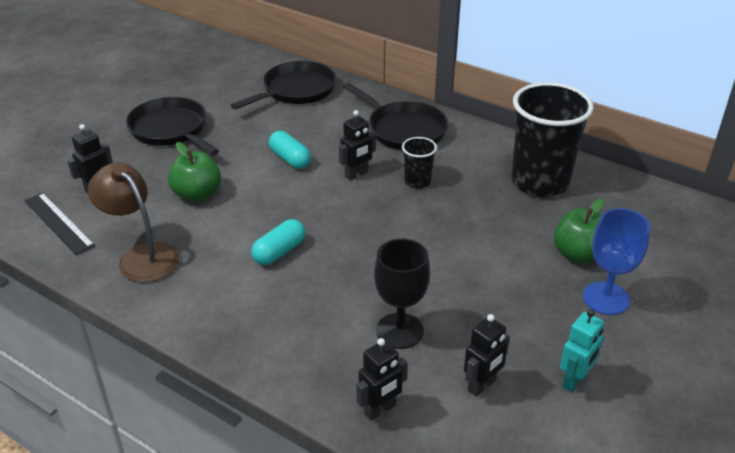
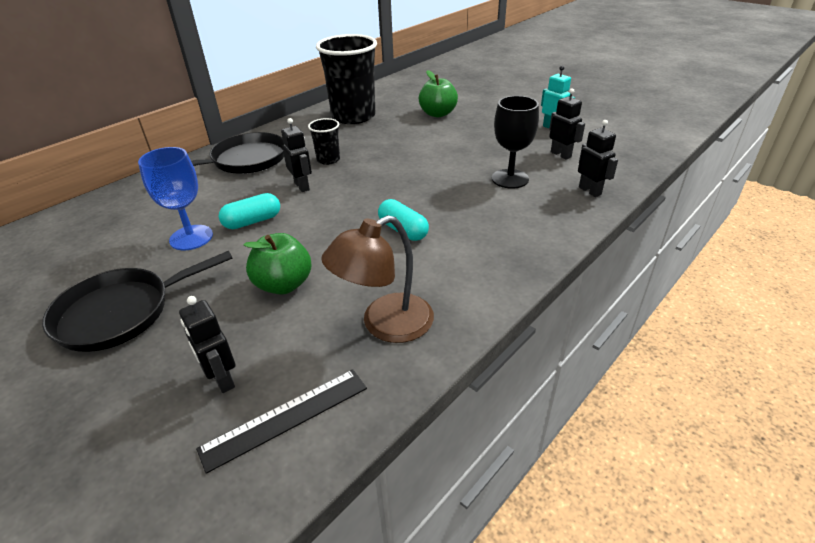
camera: 80 degrees left, 0 degrees up
(296, 90) = (117, 214): black pan -> none
(605, 298) = (481, 111): blue goblet -> blue goblet (191, 237)

